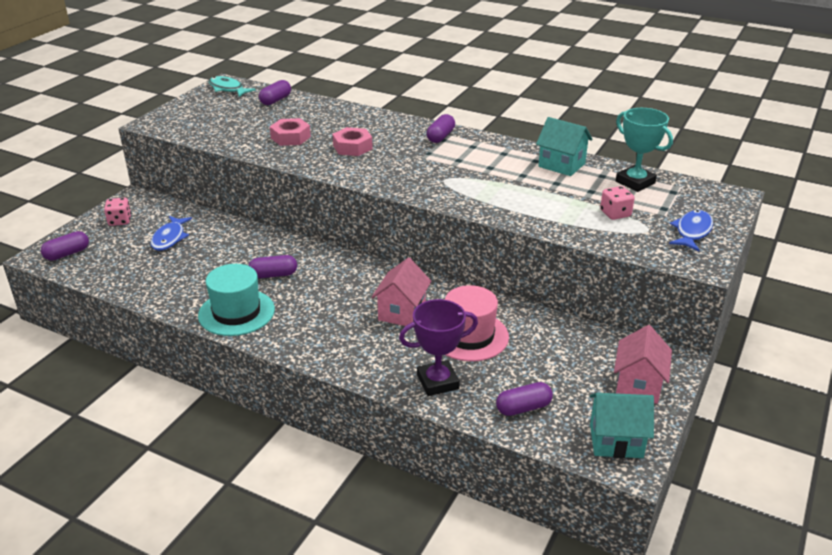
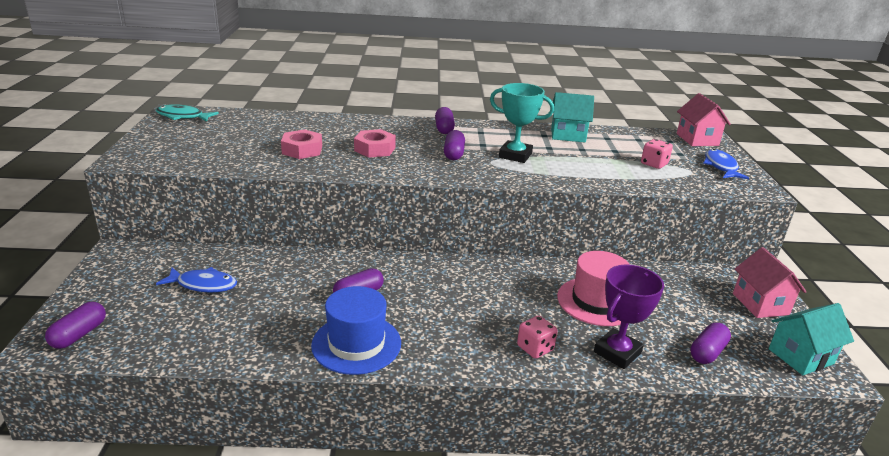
camera: 30 degrees left, 5 degrees down
(120, 221) = (121, 280): pink dice -> pink dice (535, 348)
(170, 238) = (203, 285): blue fish -> blue fish turned 60 degrees counterclockwise
(236, 312) = (356, 344): turquoise hat -> blue hat
(275, 100) = (248, 120): purple capsule -> purple capsule (453, 154)
(402, 312) = (518, 297): pink house -> pink house (697, 139)
(635, 182) = (636, 139): turquoise trophy -> turquoise trophy (515, 155)

